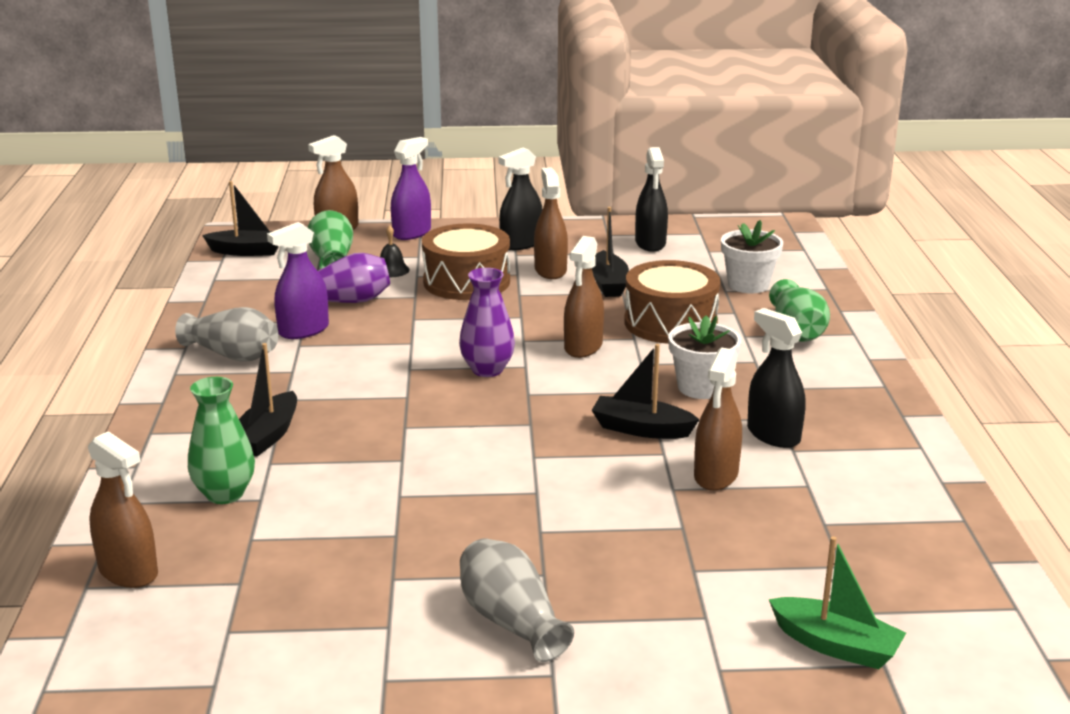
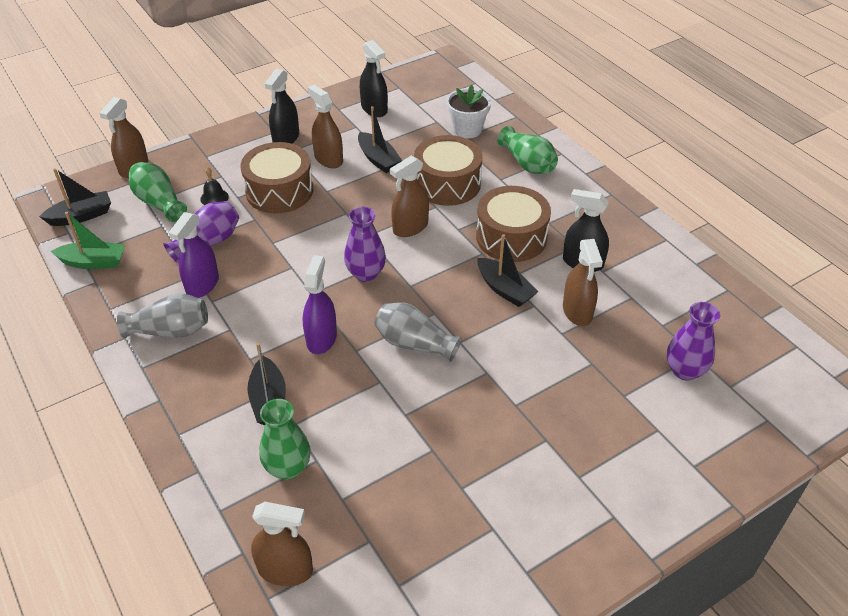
camera: 30 degrees left, 20 degrees up
(412, 233) = (195, 153): purple spray bottle -> purple spray bottle (321, 338)
(511, 621) = (559, 487): grey vase -> grey vase (414, 344)
(583, 347) = (410, 227): brown spray bottle -> brown spray bottle turned 60 degrees clockwise
(641, 429) = (505, 289): black boat -> black boat turned 120 degrees counterclockwise
(701, 387) = (511, 237): white flower pot -> brown drum
(808, 575) = (684, 370): none -> purple vase
(836, 645) = (736, 418): green boat -> green boat (94, 262)

